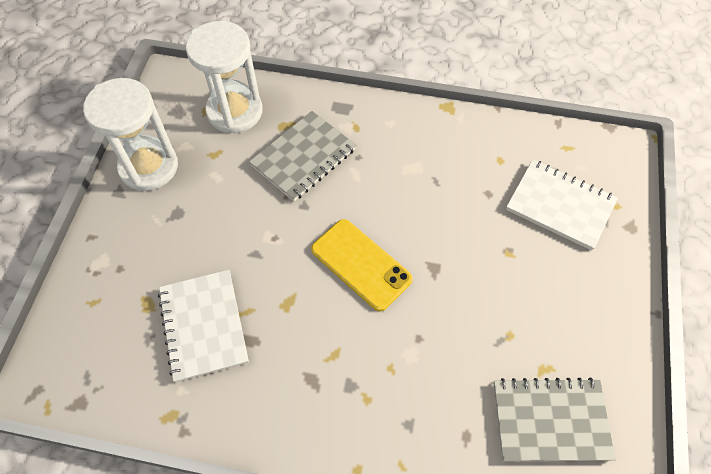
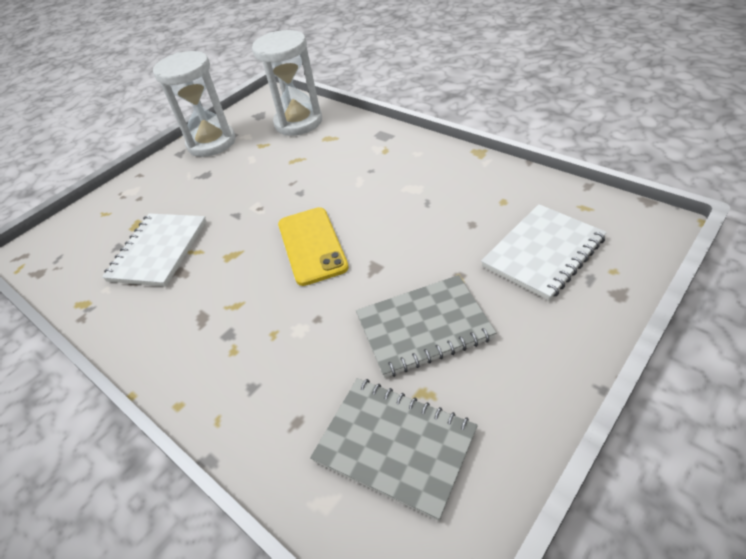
camera: 35 degrees right, 15 degrees down
(303, 157) = (326, 161): grey notebook -> grey notebook (424, 327)
(560, 206) = (543, 253): white notebook -> white notebook turned 75 degrees clockwise

